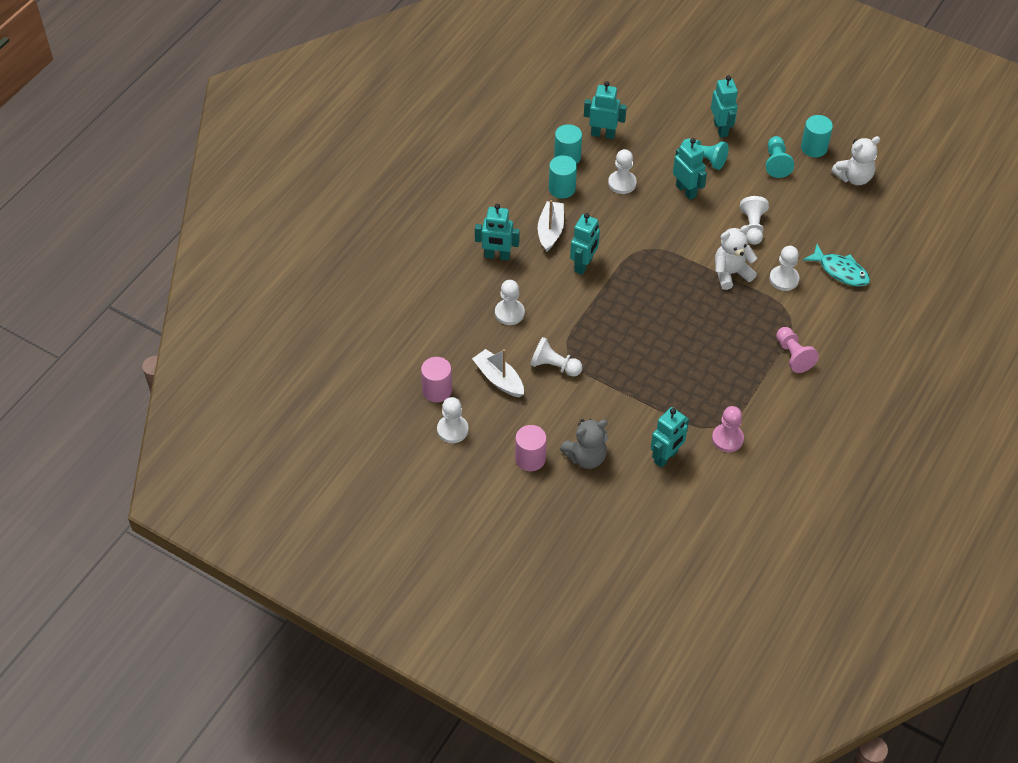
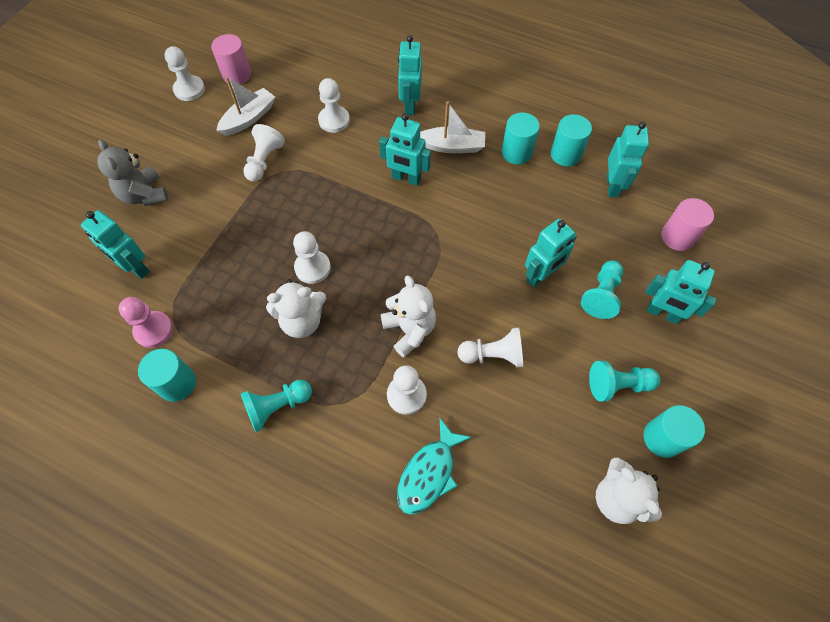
camera: 85 degrees right, 10 degrees up
(530, 459) = (148, 149): pink cylinder -> pink cylinder (677, 237)
(622, 183) = (538, 208): white pawn -> white pawn (312, 268)
(721, 129) = (662, 313): turquoise robot -> turquoise robot turned 45 degrees clockwise
(721, 340) = (302, 321): none -> white teddy bear
(774, 419) = (177, 383): none -> turquoise cylinder
(793, 355) = (277, 406): pink pawn -> turquoise pawn

